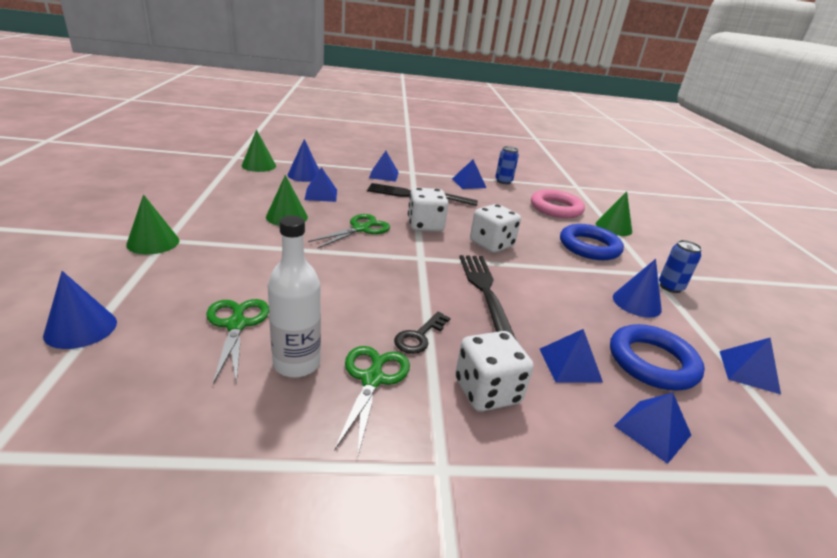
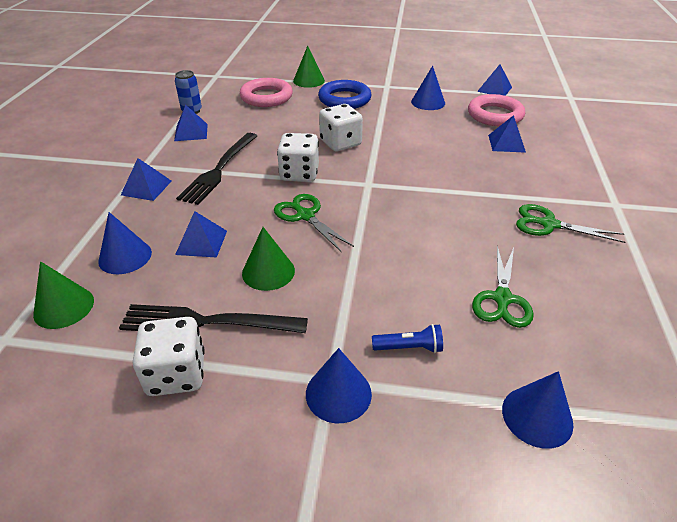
camera: 75 degrees left, 10 degrees up
(153, 242) = (338, 393): green cone -> blue cone
(187, 271) = (409, 347): none -> blue flashlight
(236, 325) = (502, 298): green scissors -> green scissors turned 75 degrees counterclockwise
(296, 364) = (543, 261): white bottle -> none
(419, 336) = (492, 198): black key -> none
(485, 291) = (422, 160): black fork -> black fork (205, 322)
(487, 391) = (544, 179): white dice -> white dice (176, 374)
(652, 362) = (495, 115): blue ring -> pink ring
(652, 430) = (556, 131): blue pyramid -> none
(670, 287) = (404, 85): blue can -> none

